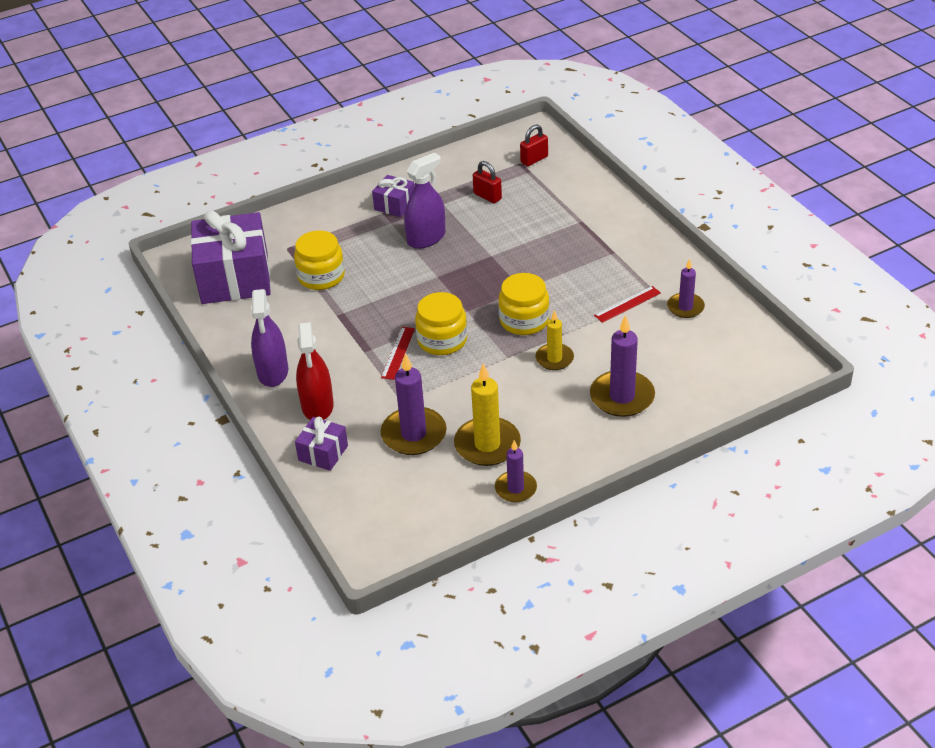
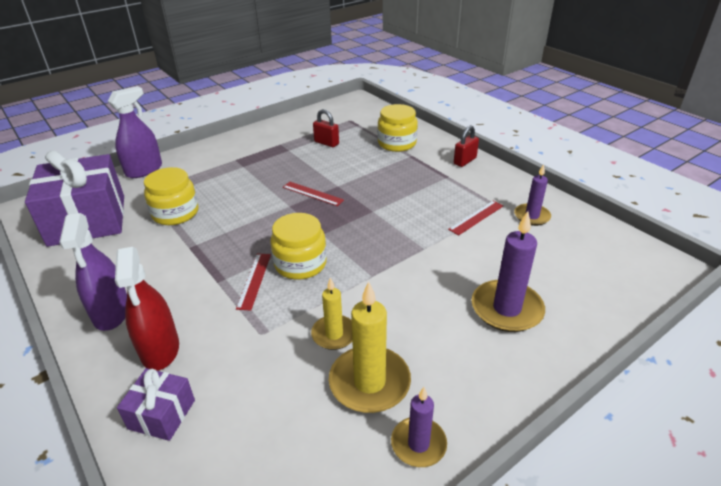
camera: 10 degrees left, 5 degrees down
(395, 205) = (246, 153): purple gift -> none
(414, 434) = (277, 376): purple candle -> none
(426, 238) = (276, 176): purple spray bottle -> purple spray bottle (144, 170)
(463, 263) = (312, 193): none -> red ruler
(524, 320) = (381, 239): yellow jar -> yellow jar (397, 143)
(534, 159) = (360, 117): red padlock -> red padlock (465, 161)
(554, 358) = (421, 274): yellow candle -> yellow candle (334, 334)

